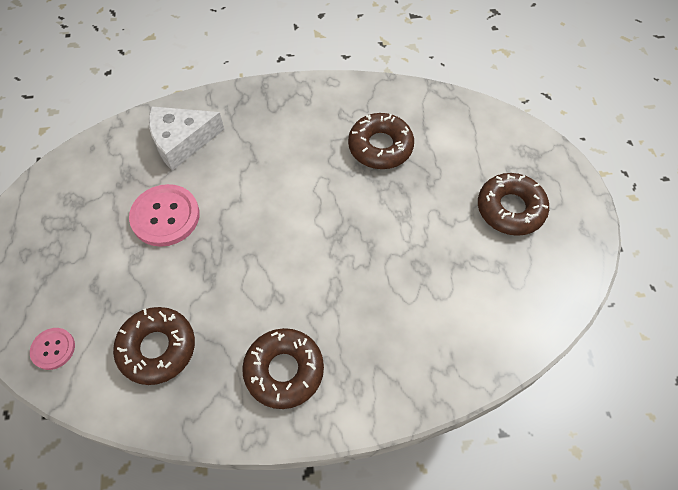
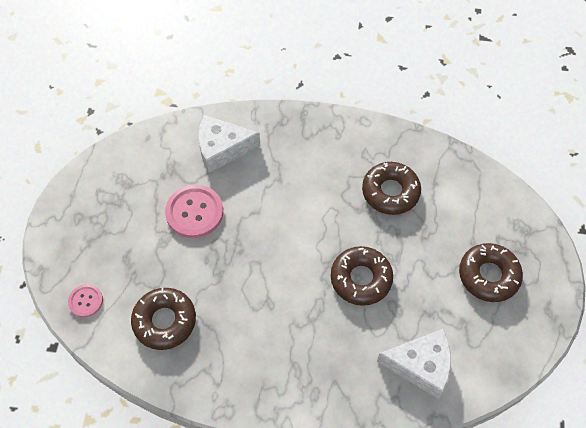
camera: 15 degrees right, 0 degrees up
(284, 370) = (259, 365): brown donut -> brown donut (361, 279)
(468, 323) = (421, 365): none -> white cheese

